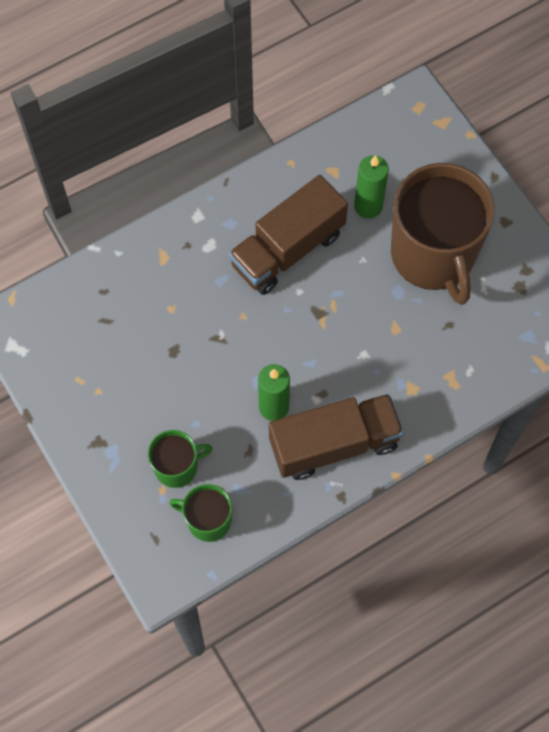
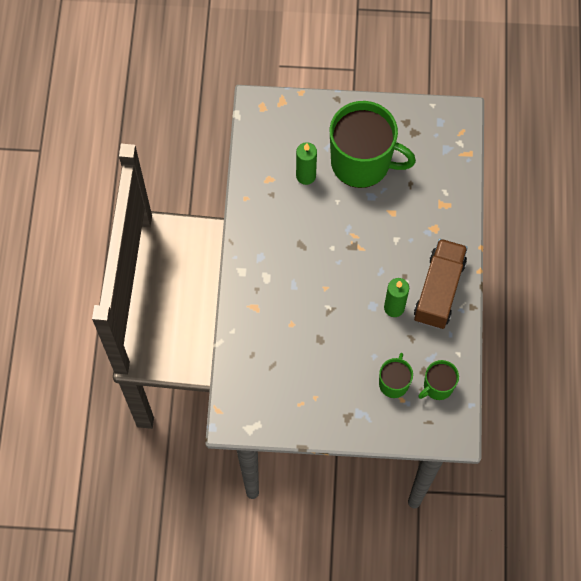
camera: 55 degrees left, 0 degrees up
(287, 249) = (301, 236): brown truck -> none
(433, 255) = (362, 162): brown mug -> green mug

